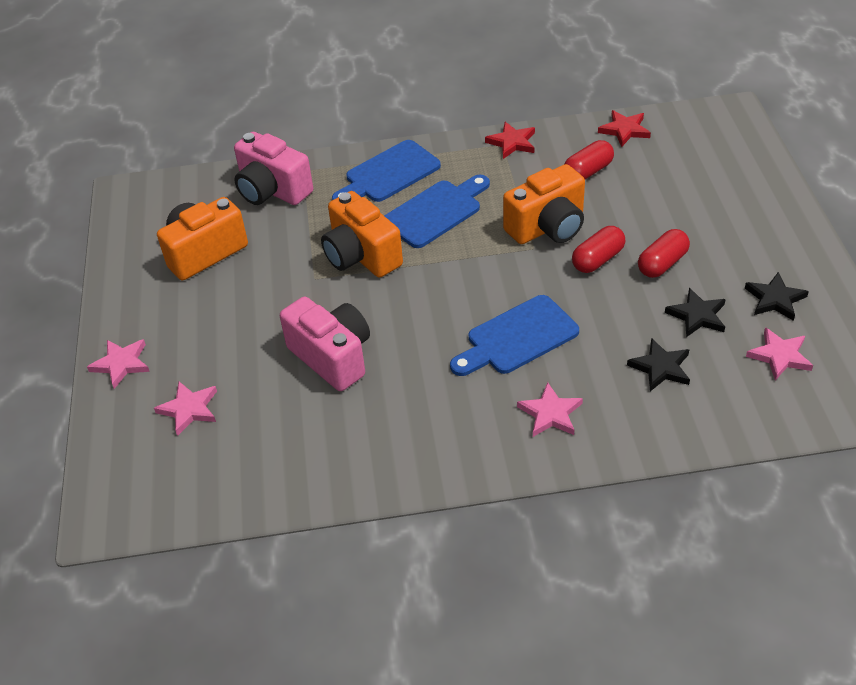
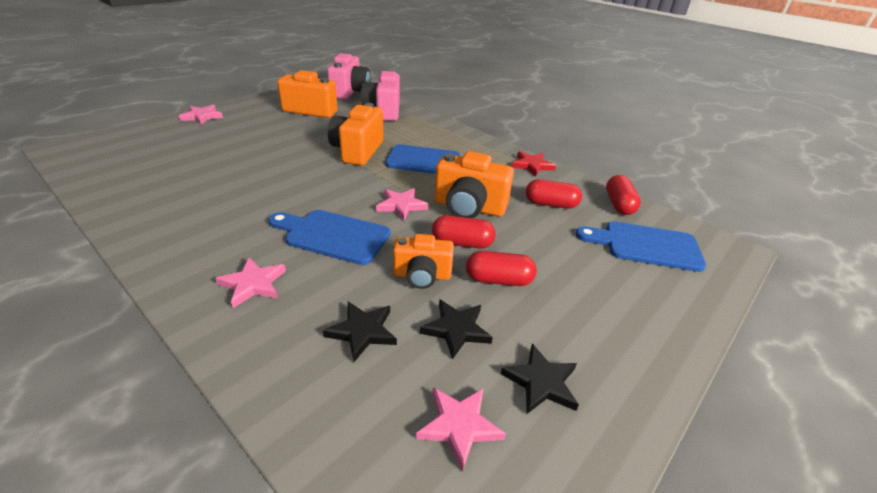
camera: 45 degrees right, 10 degrees down
(189, 409) = (174, 143): pink star -> pink star (401, 205)
(332, 357) = (253, 171): pink camera -> pink camera (350, 92)
(388, 174) = (441, 137): blue cutting board -> blue cutting board (646, 246)
(621, 305) = (422, 275): none -> orange camera
(624, 130) = (618, 204): red star -> red capsule

